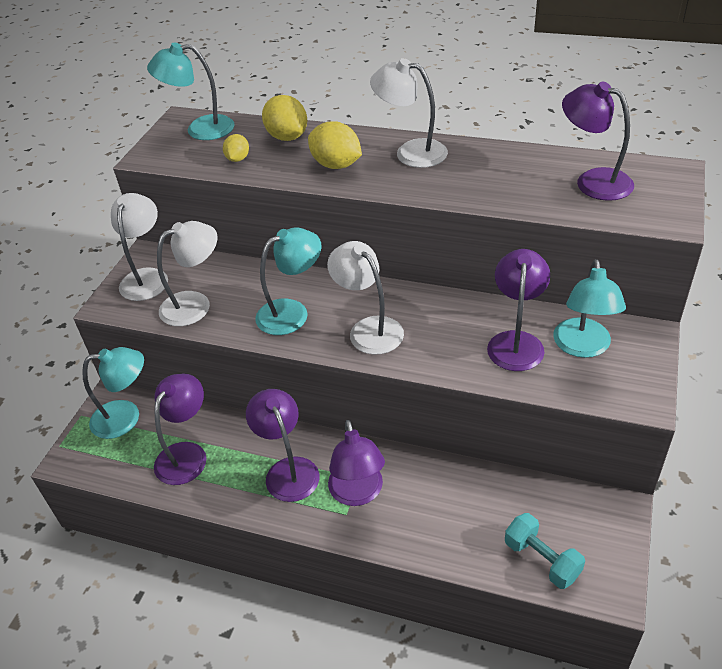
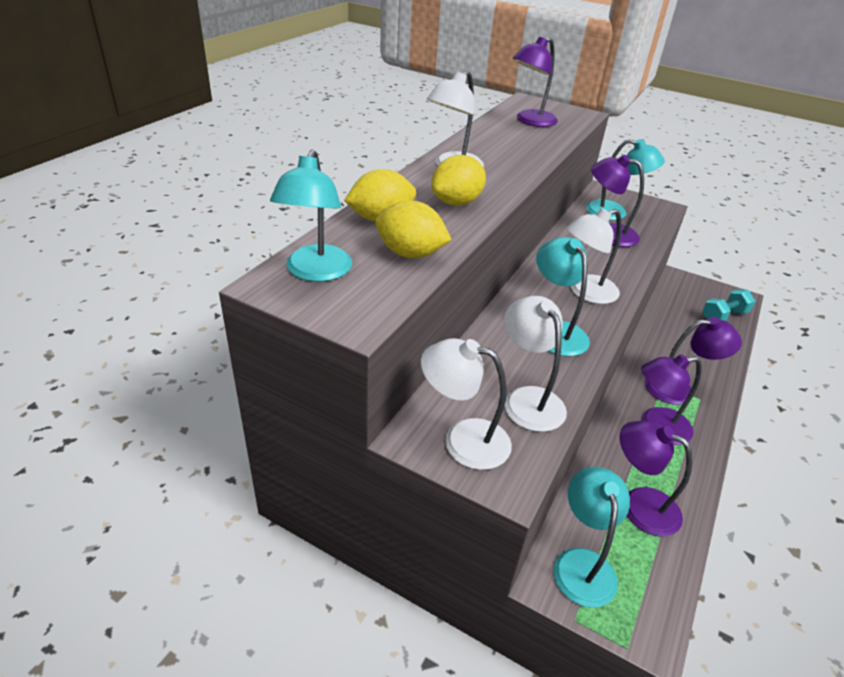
camera: 85 degrees left, 5 degrees down
(238, 159) = (410, 253): yellow lemon -> yellow lemon, size x1.72

